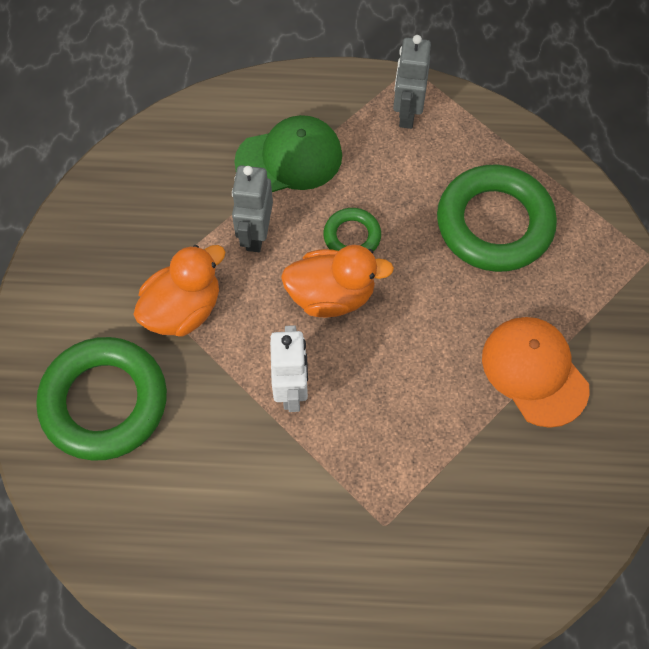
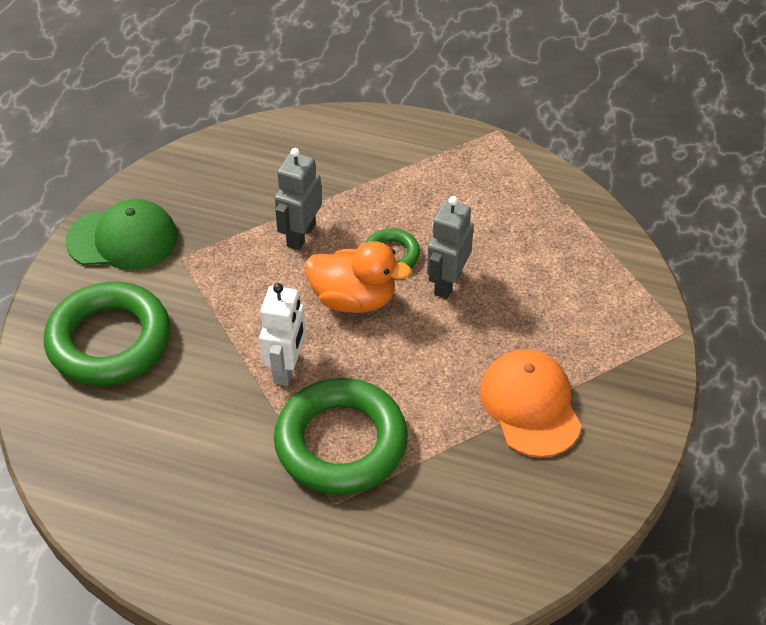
camera: 15 degrees right, 15 degrees down
(183, 309) = (210, 282): orange duck -> none
(289, 158) = (355, 181): green cap -> green cap (122, 239)
(407, 113) = (481, 165): grey robot -> grey robot (447, 283)
(494, 224) = (534, 272): green ring -> green ring (341, 443)

